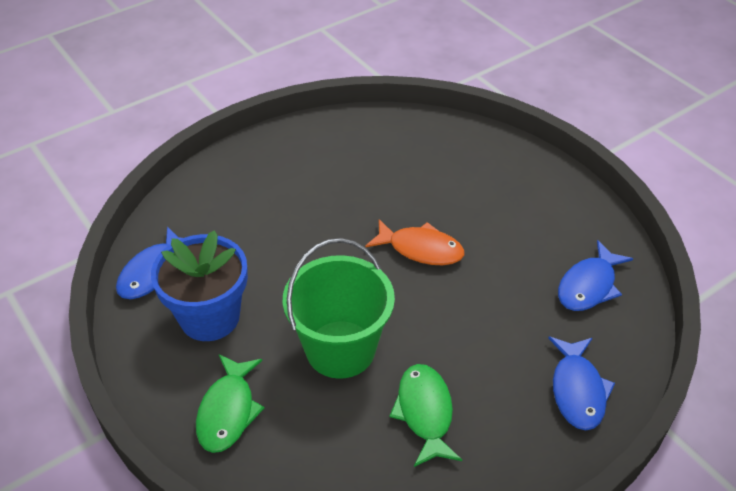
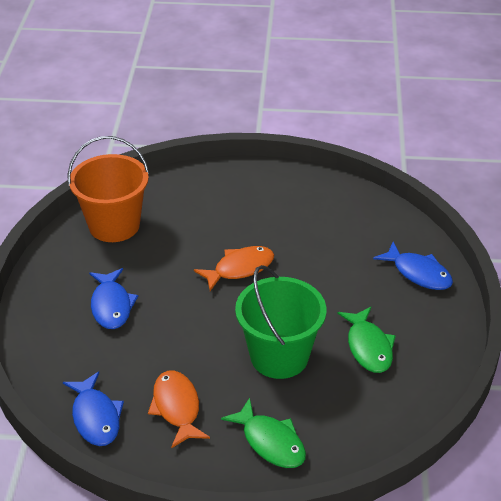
camera: 50 degrees left, 5 degrees down
(210, 317) = (177, 408): blue flower pot -> orange fish
(379, 139) = (114, 225): none -> orange bucket
(425, 412) = (368, 347): green fish -> green fish turned 135 degrees counterclockwise
(589, 285) = (352, 218): blue fish -> blue fish (111, 305)

